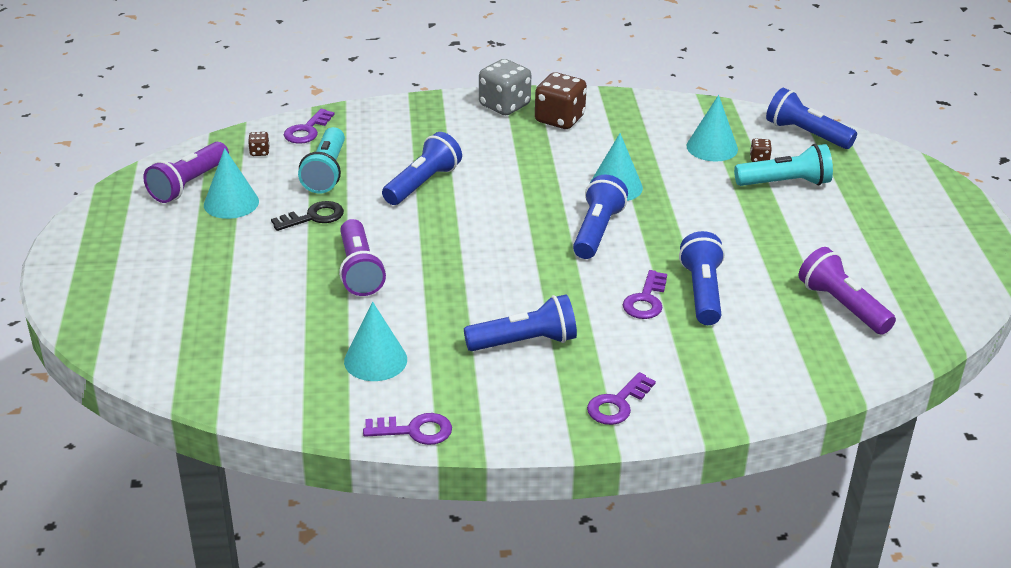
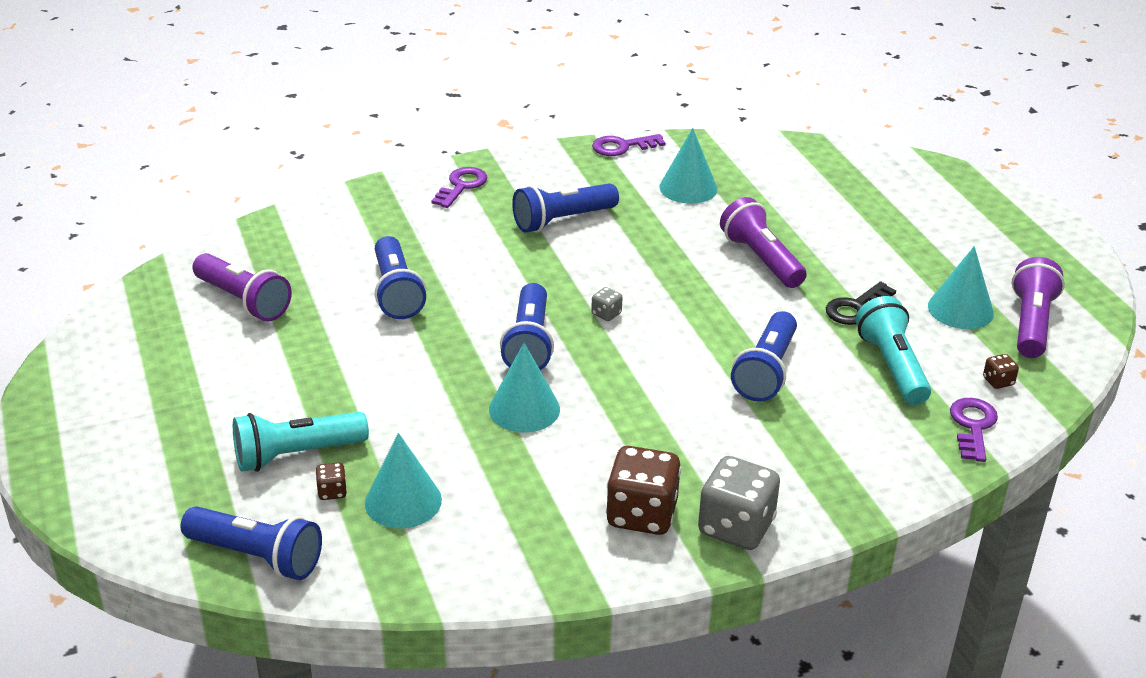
camera: 165 degrees right, 0 degrees up
(524, 244) = (606, 314): none -> grey dice
(646, 300) = (455, 275): purple key -> none

